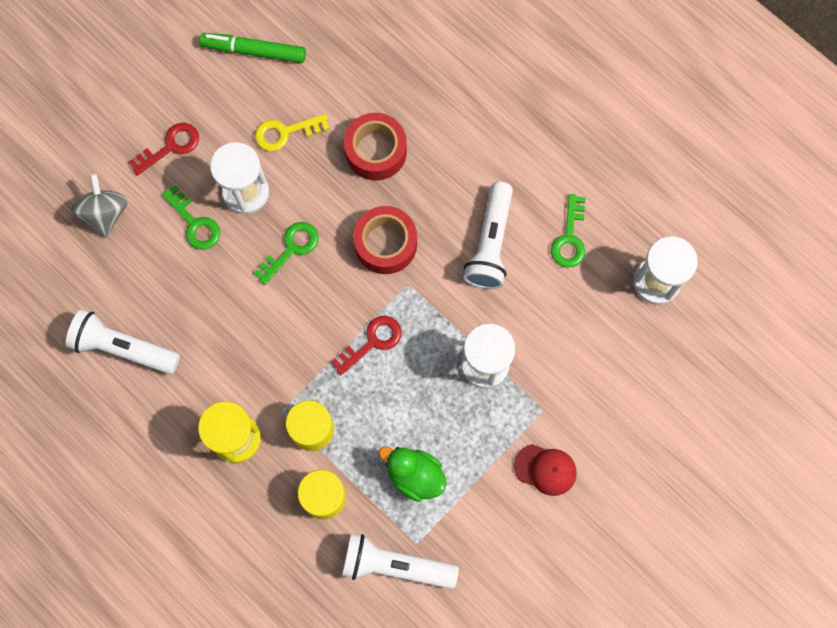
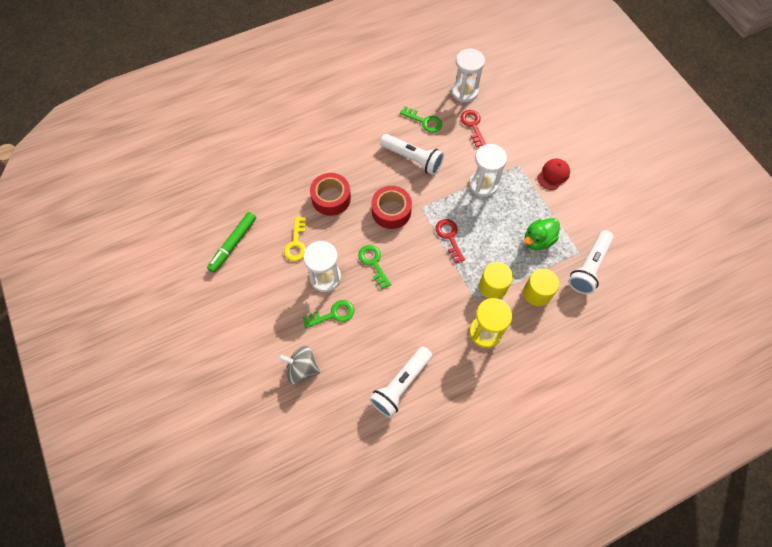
camera: 70 degrees left, 10 degrees down
(170, 147) = (274, 313): red key -> red key (473, 125)

